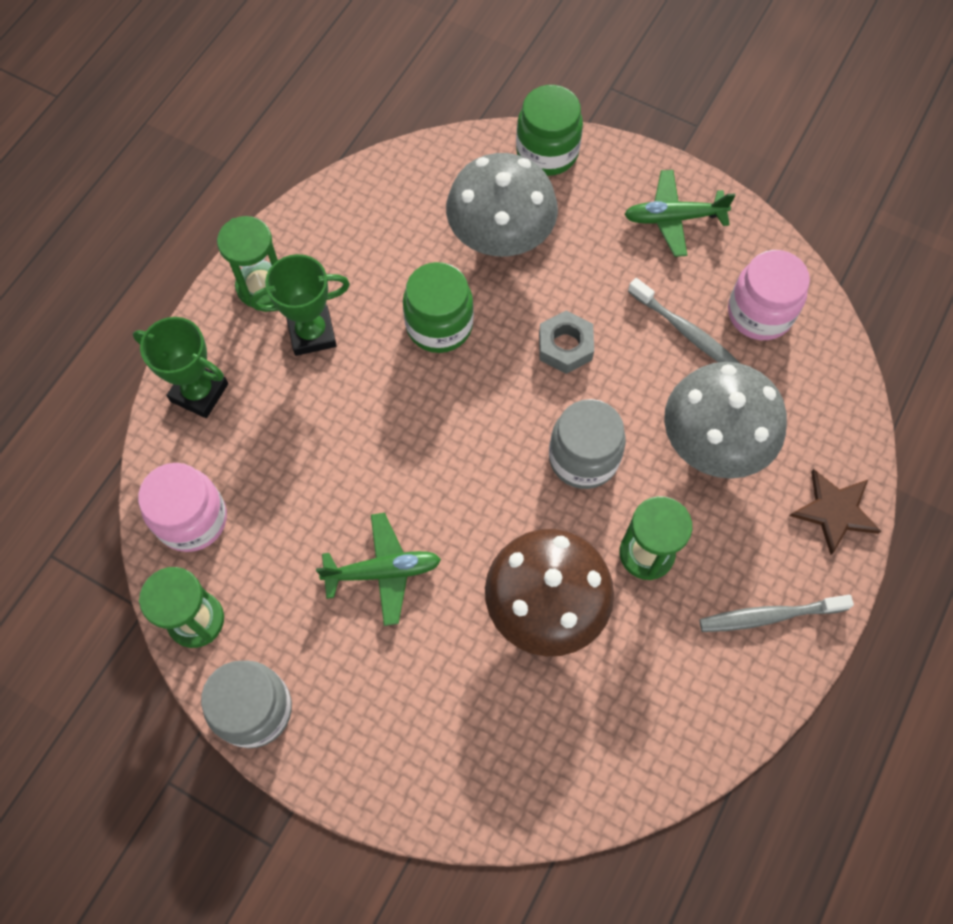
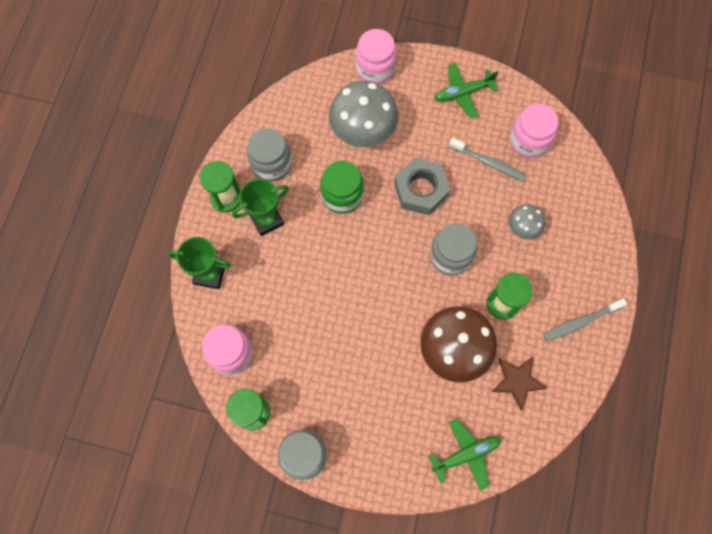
camera: 15 degrees left, 5 degrees up
(345, 254) = (271, 164): none -> grey jar
(383, 571) = (354, 354): green plane -> green plane (466, 454)
(547, 152) = (375, 68): green jar -> pink jar
(565, 346) = (421, 190): grey nut -> grey nut, size x1.50
(712, 444) = (522, 228): grey mushroom -> grey mushroom, size x0.51
(835, 511) = (602, 250): brown star -> brown star (517, 381)

